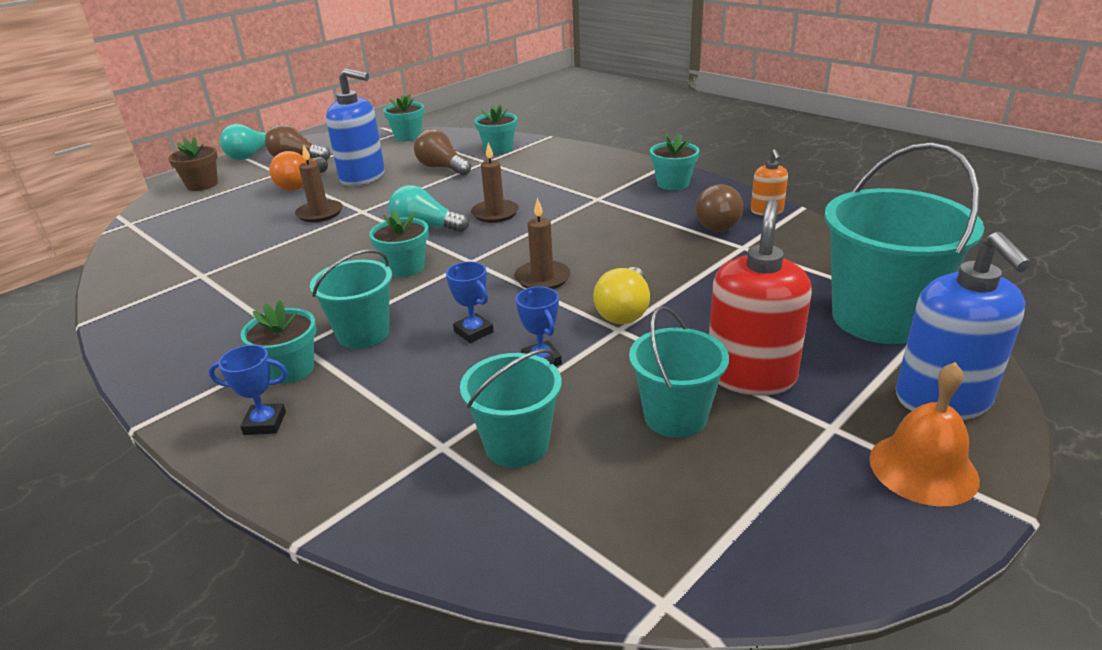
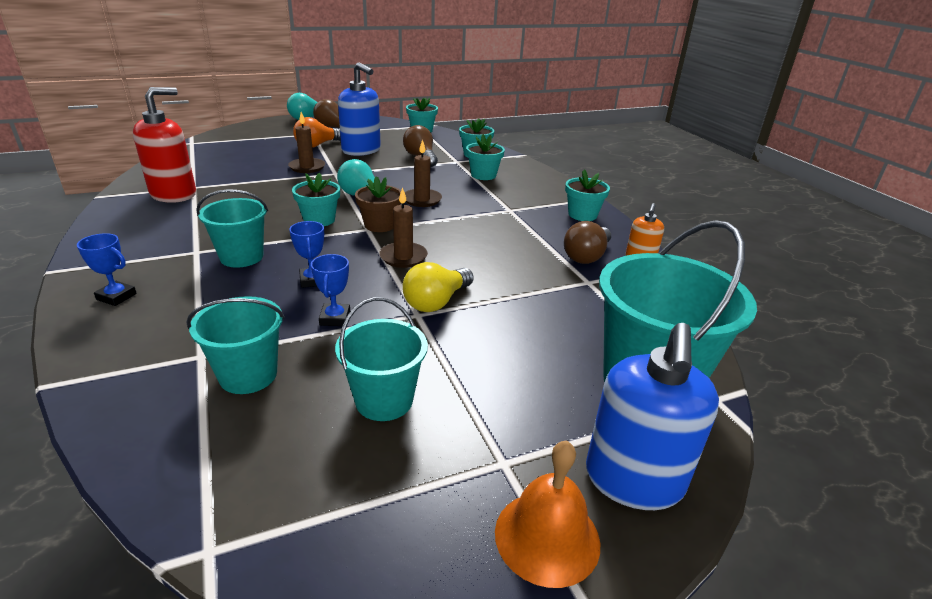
camera: 20 degrees right, 0 degrees up
(202, 185) = (259, 130): brown flower pot -> brown flower pot (380, 225)
(290, 369) = (172, 266): turquoise flower pot -> turquoise flower pot (483, 175)
(751, 375) = (481, 390): red soap dispenser -> red soap dispenser (174, 194)

